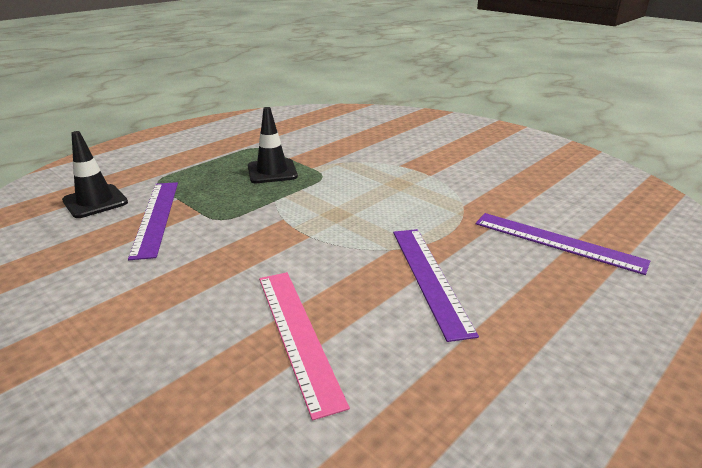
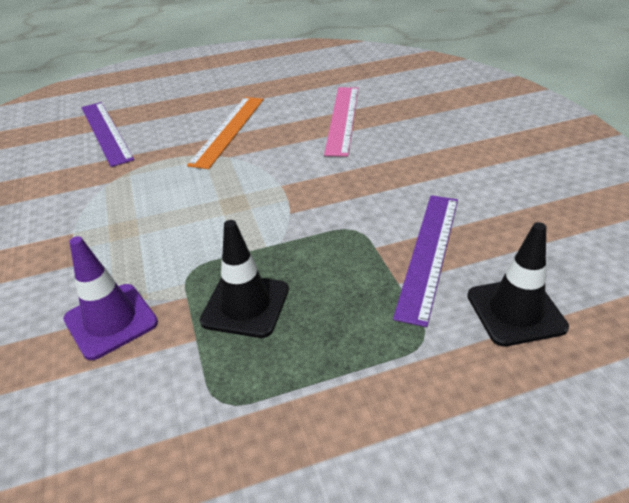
camera: 150 degrees left, 10 degrees up
(341, 153) = (111, 321): none -> purple traffic cone
(429, 278) = (228, 130): purple ruler -> orange ruler

